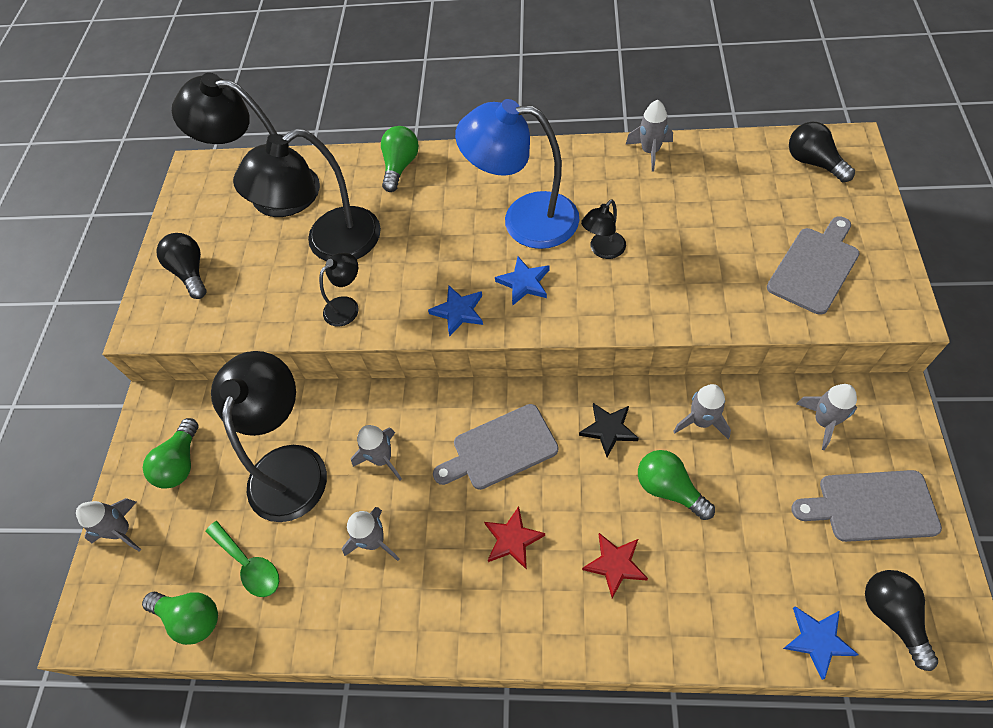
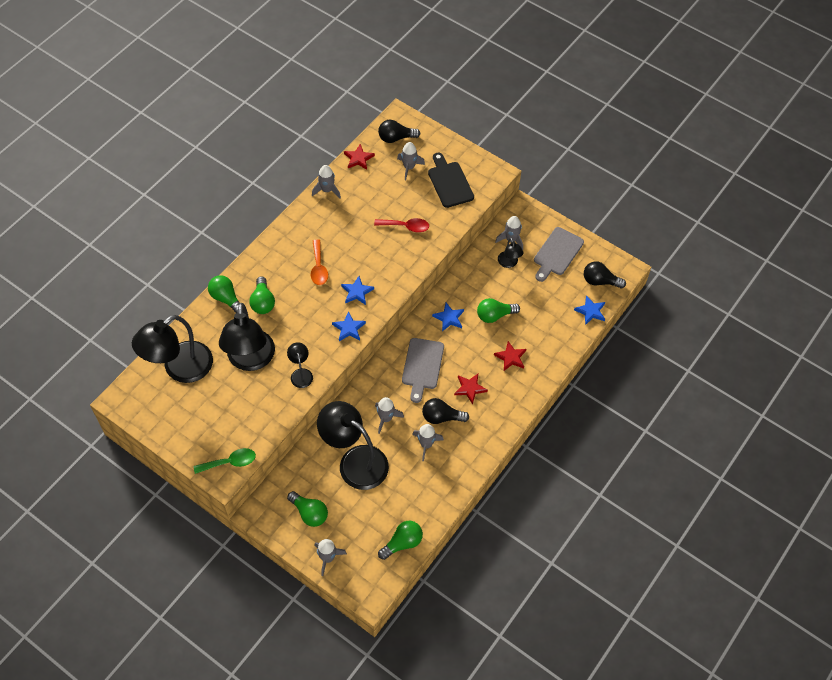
camera: 65 degrees left, 0 degrees up
(191, 272) = (205, 436): black light bulb -> black light bulb (441, 417)
(249, 564) = (395, 505): green spoon -> green spoon (230, 462)
(424, 201) = (263, 302): none -> green light bulb
(524, 219) = (318, 267): blue lamp -> orange spoon
(603, 250) = (368, 249): black lamp -> black lamp (509, 263)
(609, 429) = (449, 318): black star -> blue star
(684, 266) = (406, 226): none -> red spoon
(701, 421) = (474, 281): grey rocket -> grey rocket (409, 167)
(734, 149) = (358, 158): none -> red star
(815, 267) = (449, 182): grey cutting board -> black cutting board

